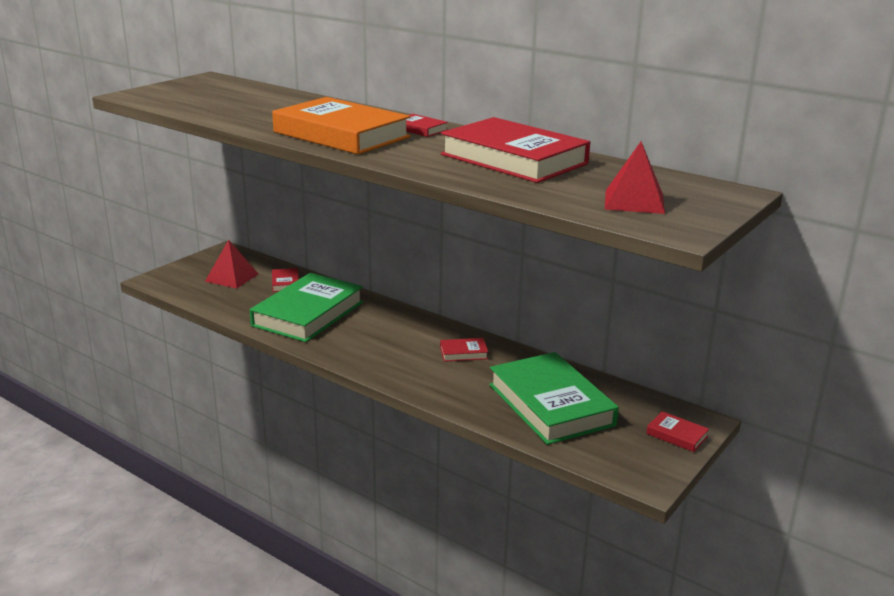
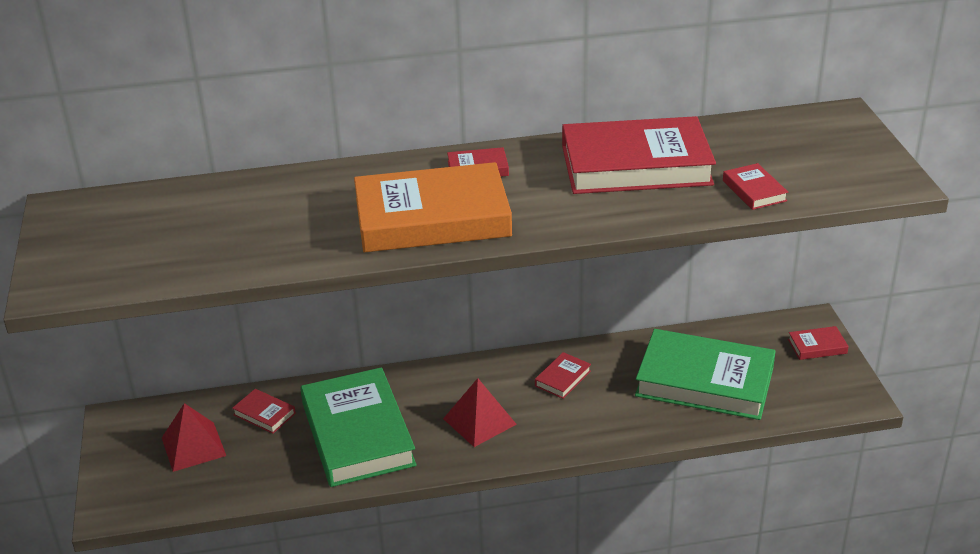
camera: 45 degrees left, 10 degrees up
(558, 195) = (754, 190): none -> red book
(634, 201) = (810, 166): red pyramid -> red pyramid (479, 421)

